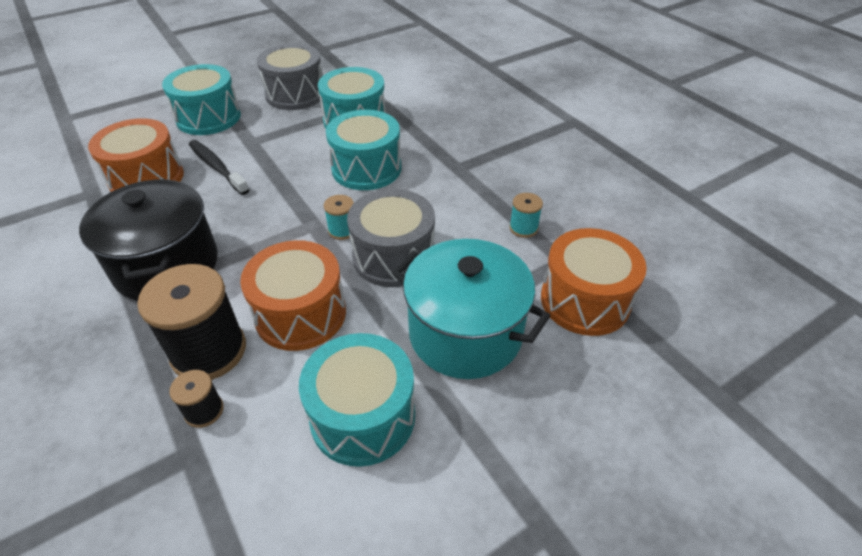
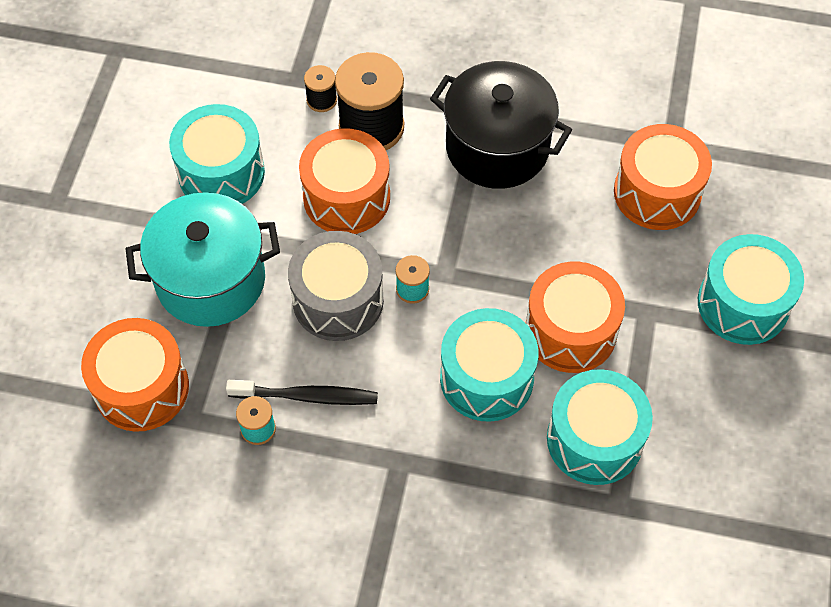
camera: 135 degrees right, 15 degrees up
(217, 167) = (621, 256): black toothbrush -> black toothbrush (307, 396)
(295, 94) = (722, 423): grey drum -> none
(296, 158) = (570, 331): none -> orange drum

